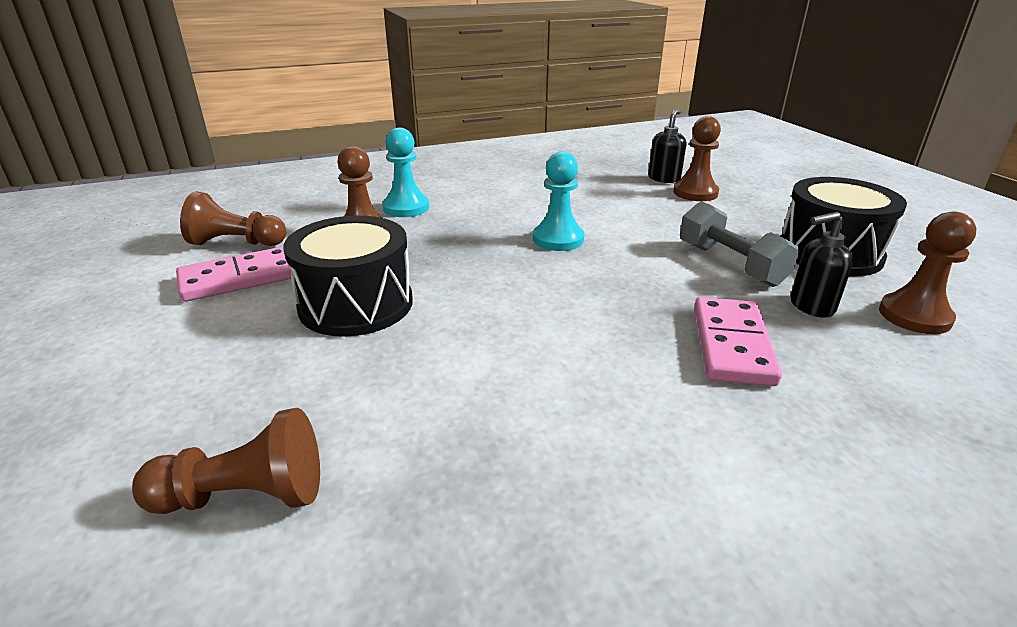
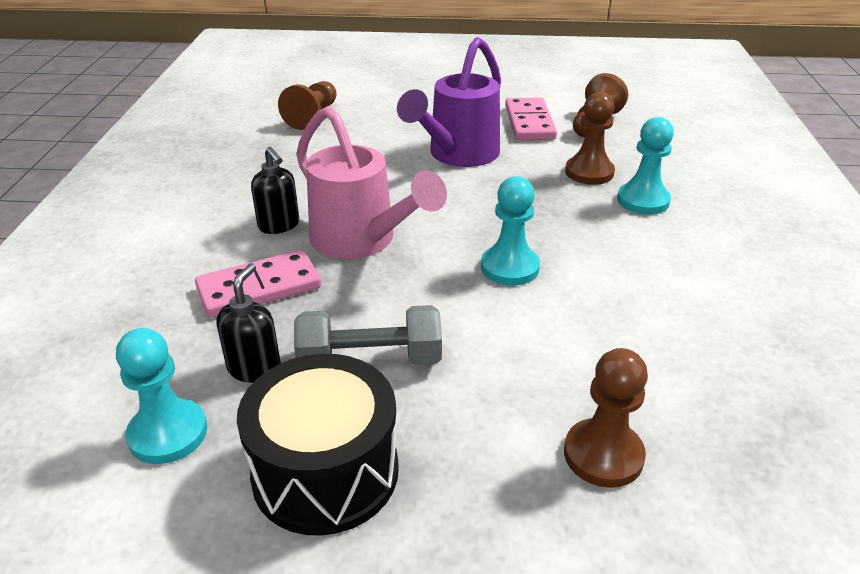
camera: 115 degrees right, 5 degrees up
(356, 304) = (458, 155): black drum -> purple watering can
(593, 313) = (361, 241): none -> pink watering can
(664, 178) = (686, 451): black soap dispenser -> black soap dispenser (279, 225)
(731, 344) = (259, 288): pink domino -> pink domino turned 60 degrees counterclockwise
(914, 316) = (168, 433): brown pawn -> turquoise pawn

